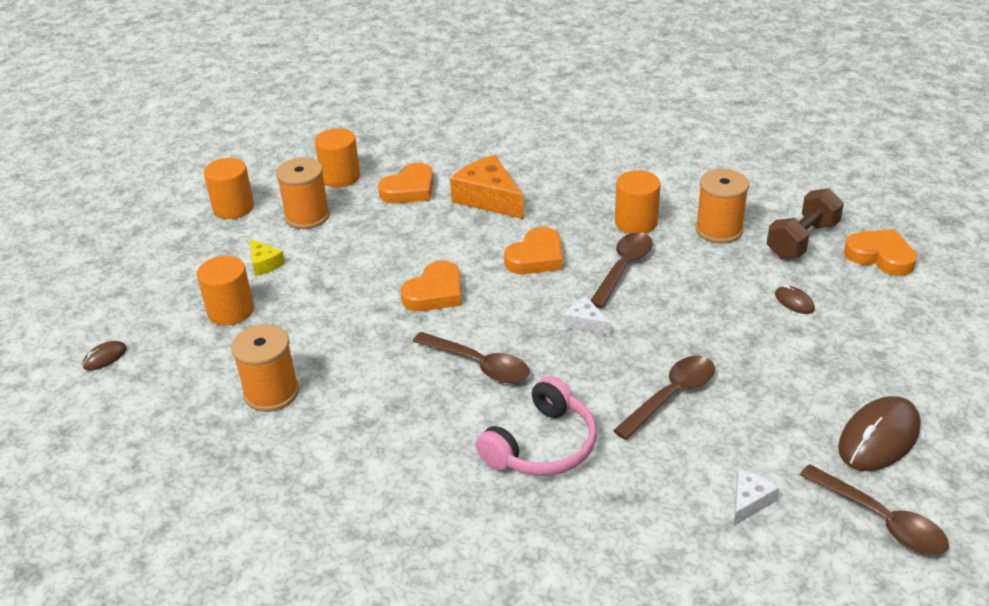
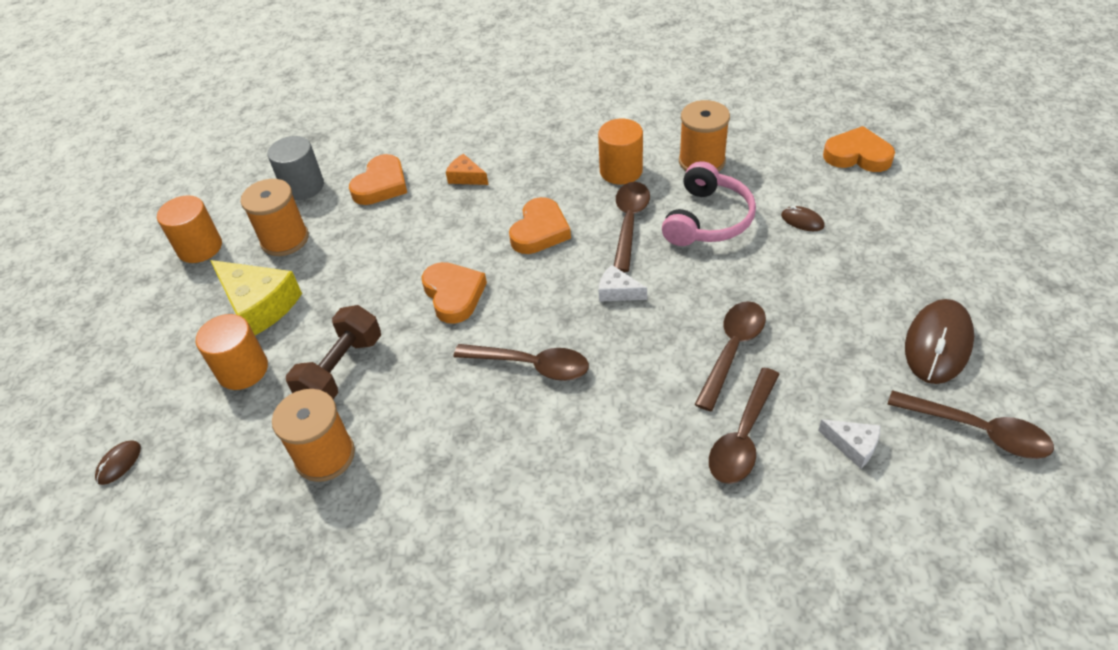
camera: 15 degrees left, 10 degrees up
(264, 264) = (259, 305): yellow cheese -> yellow cheese, size x1.96
(340, 177) = (303, 187): orange cylinder -> grey cylinder
(435, 292) = (454, 295): orange heart -> orange heart turned 45 degrees counterclockwise
(488, 198) = (466, 177): orange cheese -> orange cheese, size x0.51
(542, 446) = (631, 440): pink headphones -> pink headphones (708, 219)
(647, 468) = (743, 437): none -> brown spoon
(749, 501) = (853, 445): white cheese -> white cheese turned 105 degrees clockwise
(802, 240) = (782, 155): brown dumbbell -> brown dumbbell (341, 370)

